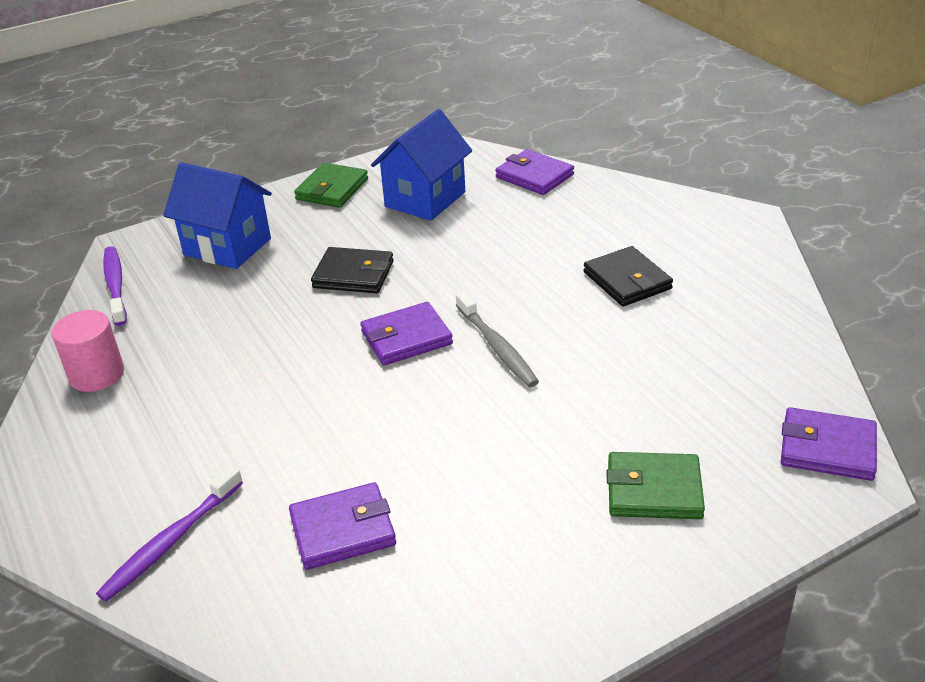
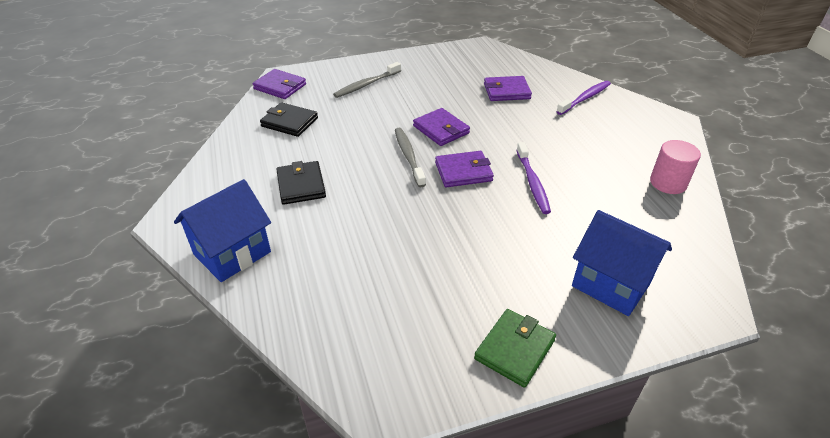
camera: 170 degrees left, 5 degrees up
(115, 285) = (697, 259): purple toothbrush -> purple toothbrush (532, 183)
(353, 274) = (496, 229): black wallet -> black wallet (289, 122)
(425, 199) = (420, 308): blue house -> blue house (232, 253)
(534, 176) = (300, 318): purple wallet -> purple wallet (441, 129)
(654, 490) = (366, 84): green wallet -> grey toothbrush

